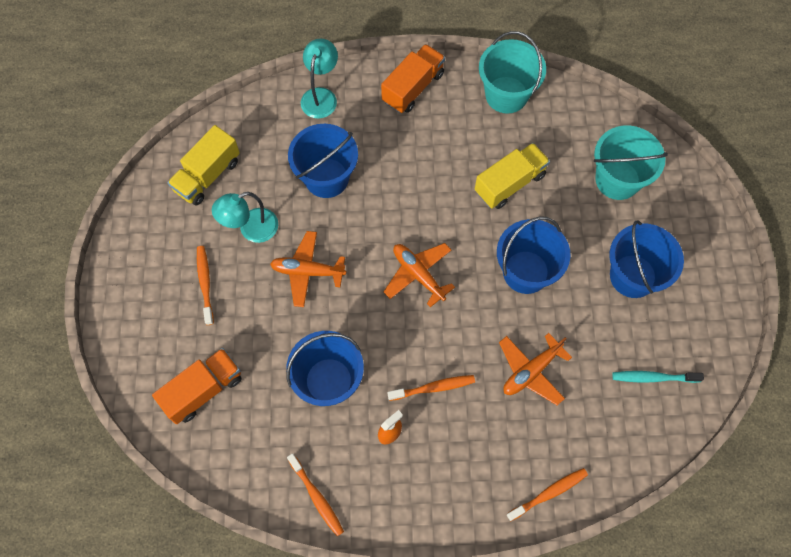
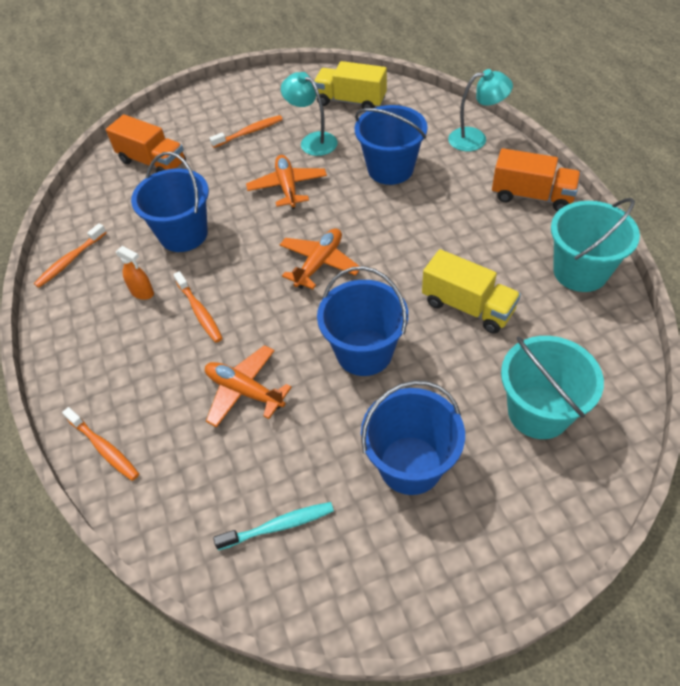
camera: 75 degrees right, 15 degrees down
(653, 377) = (278, 526): turquoise toothbrush -> turquoise toothbrush turned 90 degrees clockwise

